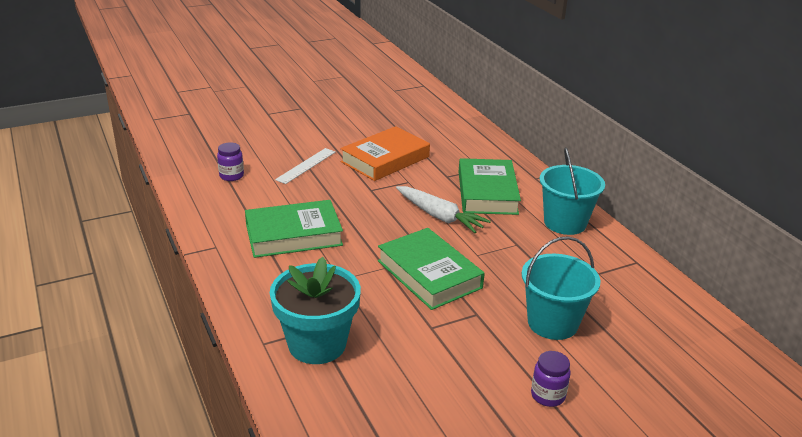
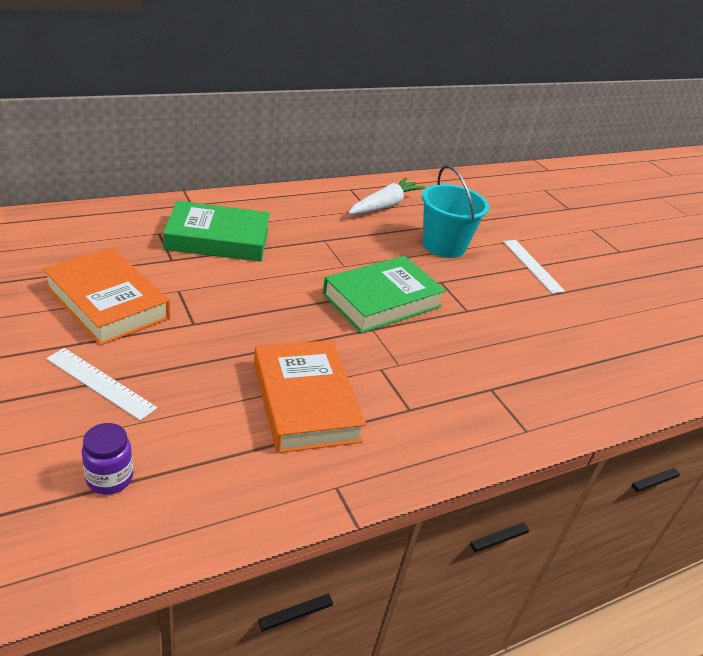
camera: 95 degrees left, 5 degrees up
(293, 235) = (305, 401): green book -> orange book
(317, 344) = (514, 388): turquoise flower pot -> none
(439, 216) = (267, 278): white carrot -> white carrot (384, 205)
(548, 395) = (532, 265): purple jar -> white ruler
(565, 223) = (285, 207): turquoise bucket -> none

